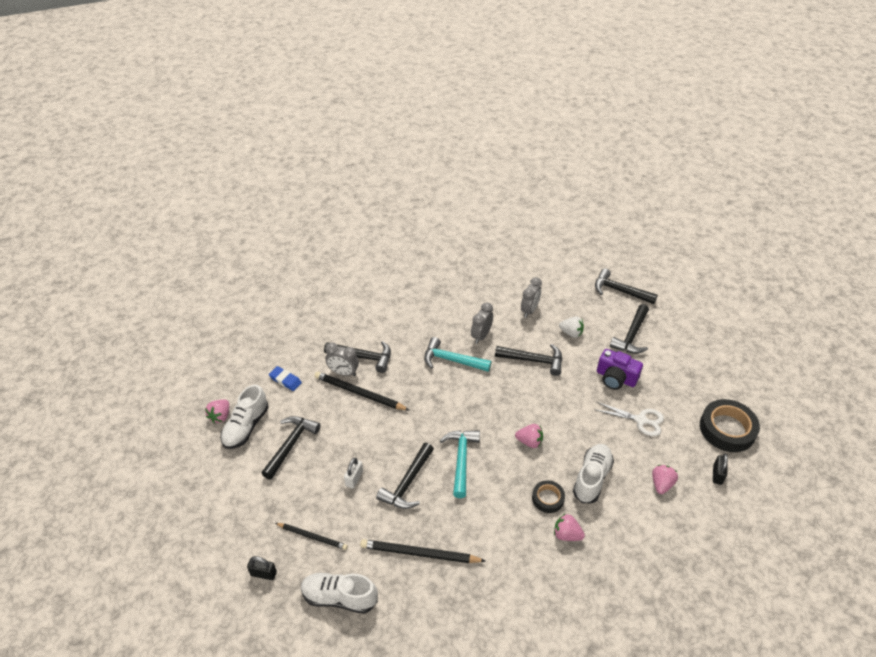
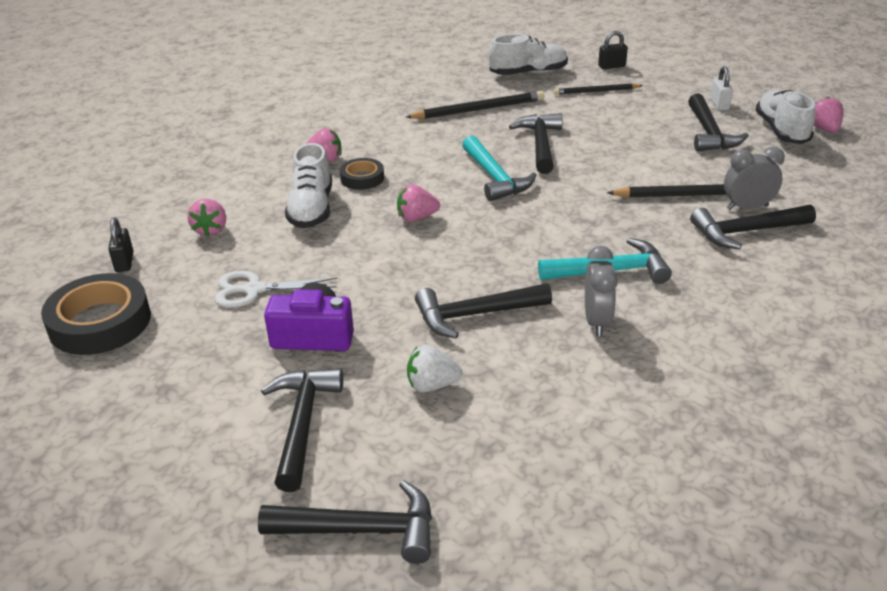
camera: 155 degrees right, 10 degrees down
(285, 380) = (808, 177): blue eraser -> none
(354, 478) = (604, 131): white padlock -> white padlock (719, 104)
(529, 310) = (543, 401): grey clock -> none

